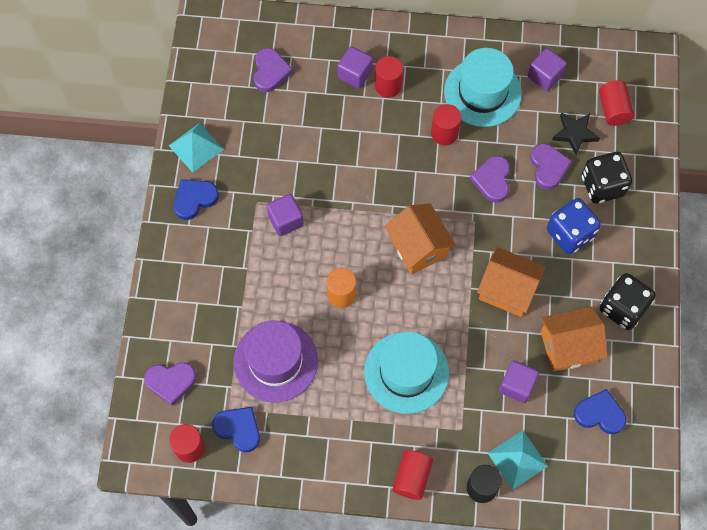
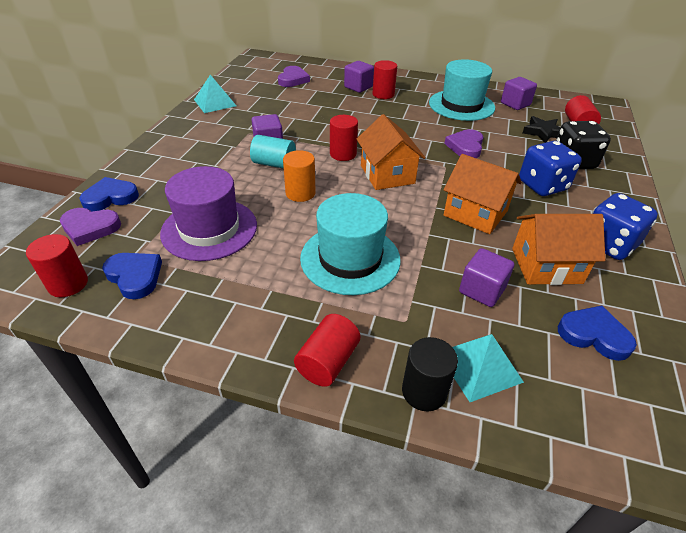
camera: 10 degrees right, 25 degrees down
(194, 199) = (196, 125): blue heart -> blue heart (110, 197)
(302, 253) = (274, 164): none -> turquoise cylinder
(444, 133) = (425, 119): red cylinder -> red cylinder (343, 154)
(548, 167) = (519, 146): purple heart -> none
(622, 308) = (608, 244): black dice -> blue dice

